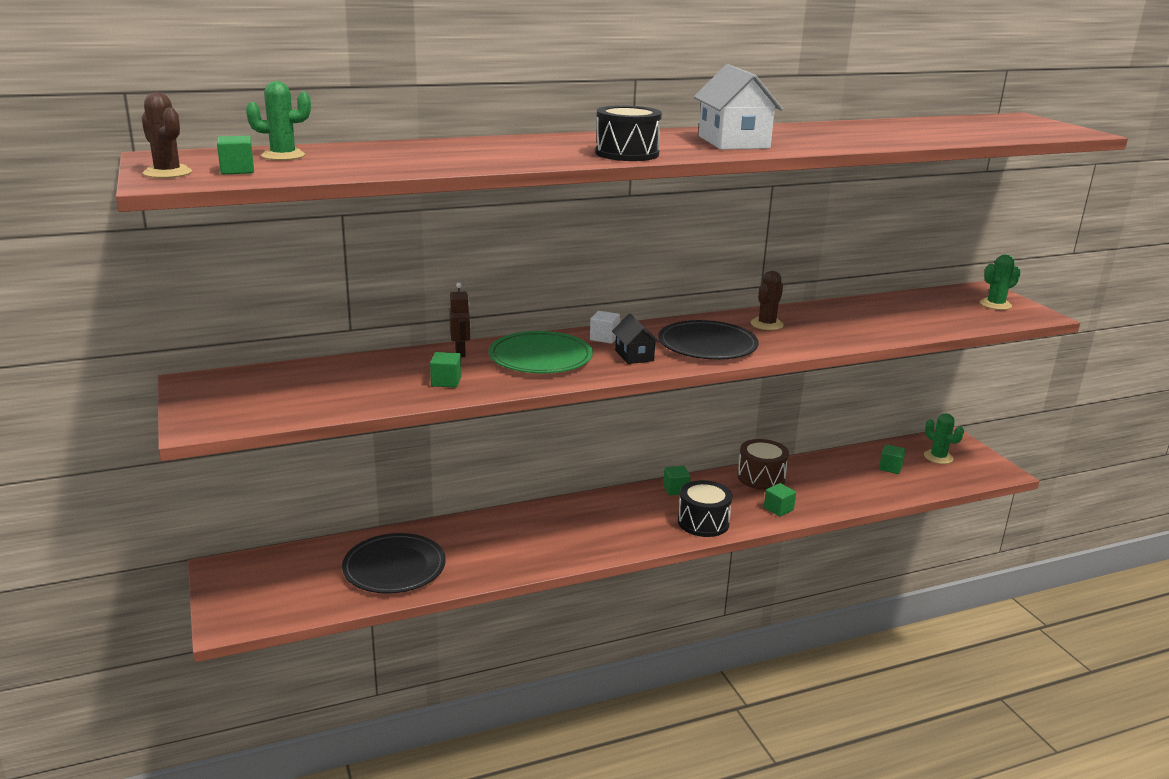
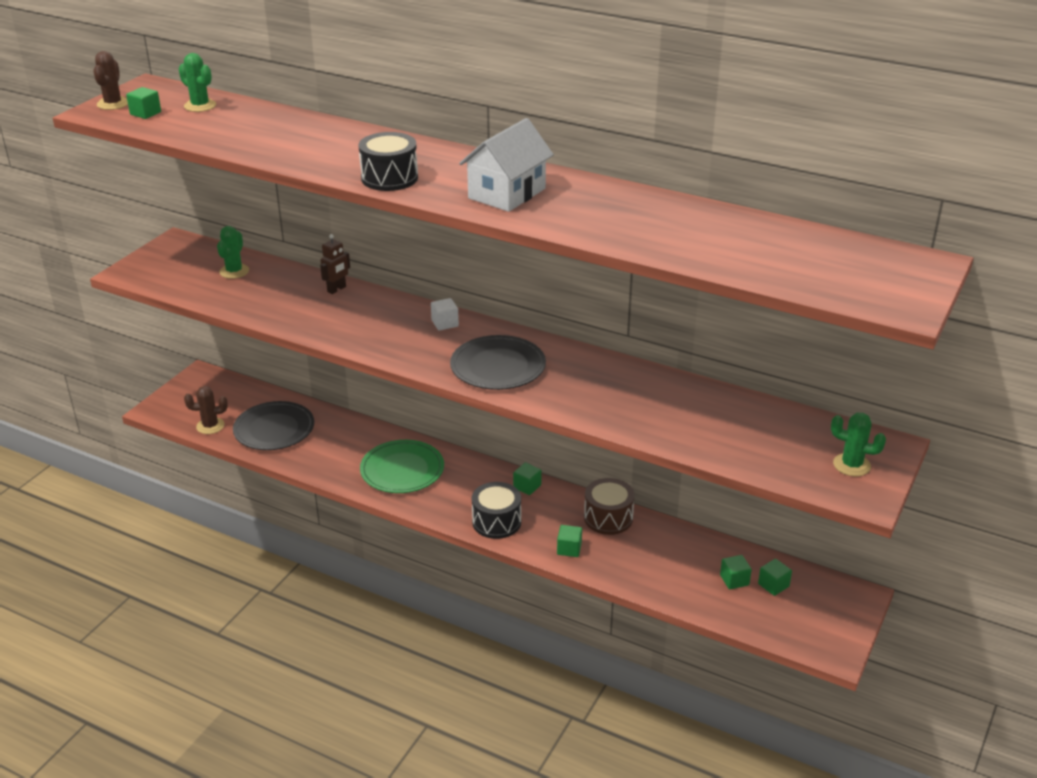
camera: 50 degrees right, 10 degrees up
(446, 382) = (284, 307): green cube -> green cube (773, 585)
(540, 357) = (372, 318): green plate -> green plate (402, 470)
(634, 355) = (429, 348): black house -> none
(766, 324) = (586, 373): brown cactus -> brown cactus (210, 426)
(938, 457) = (802, 601): green cactus -> green cactus (234, 271)

